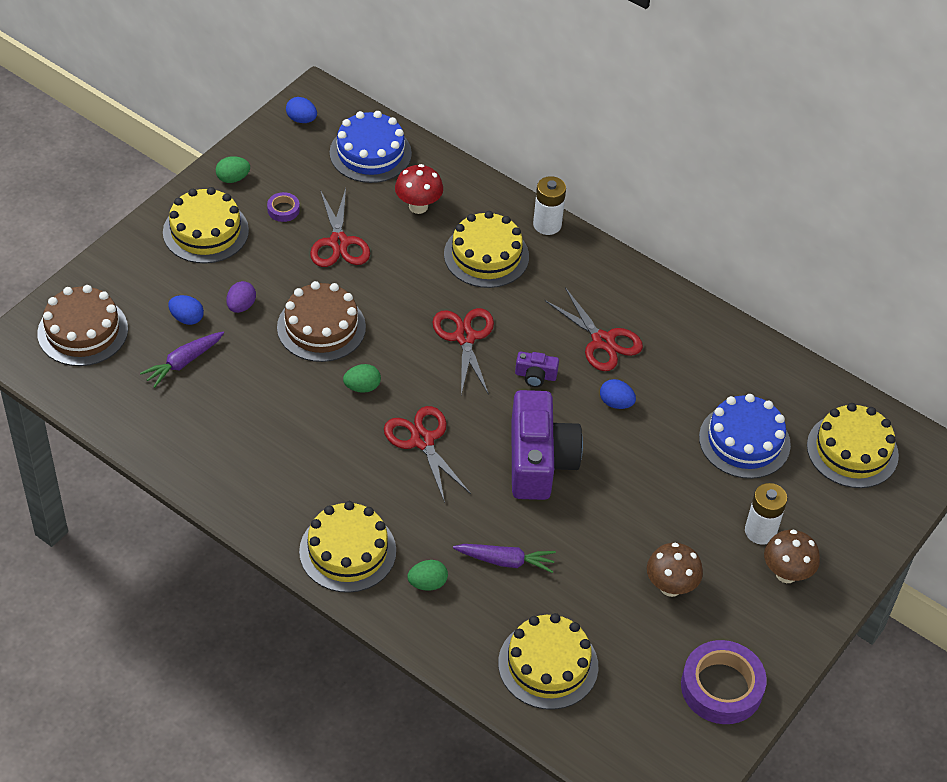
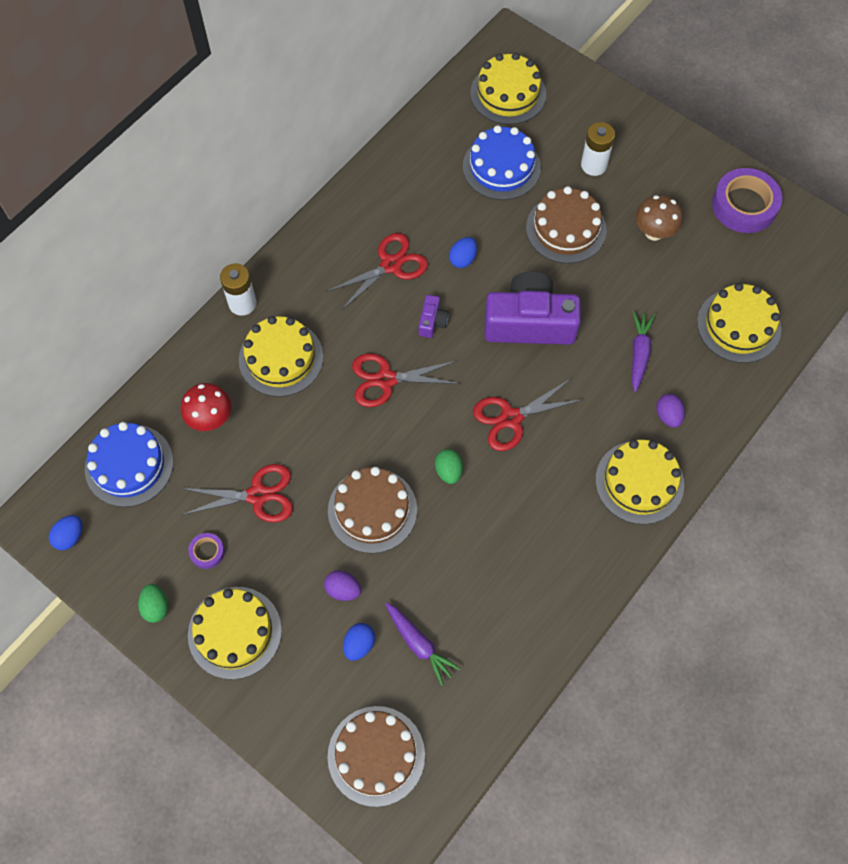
camera: 85 degrees left, 15 degrees up
(427, 583) = (668, 416): green egg -> purple egg
(666, 499) = (566, 229): none -> brown cake
(786, 573) = (633, 152): brown mushroom -> none

